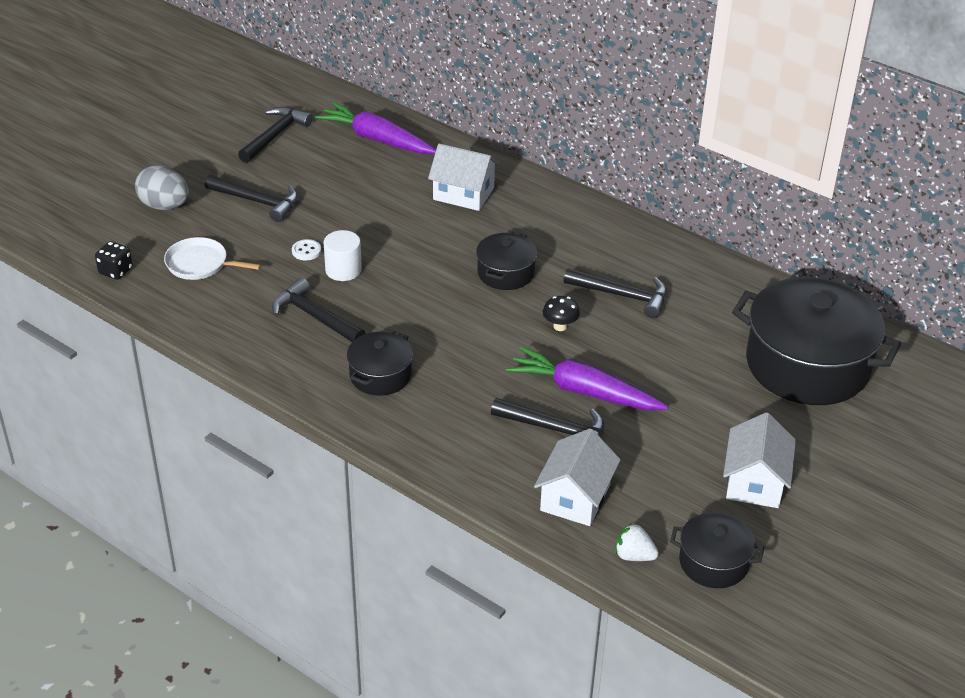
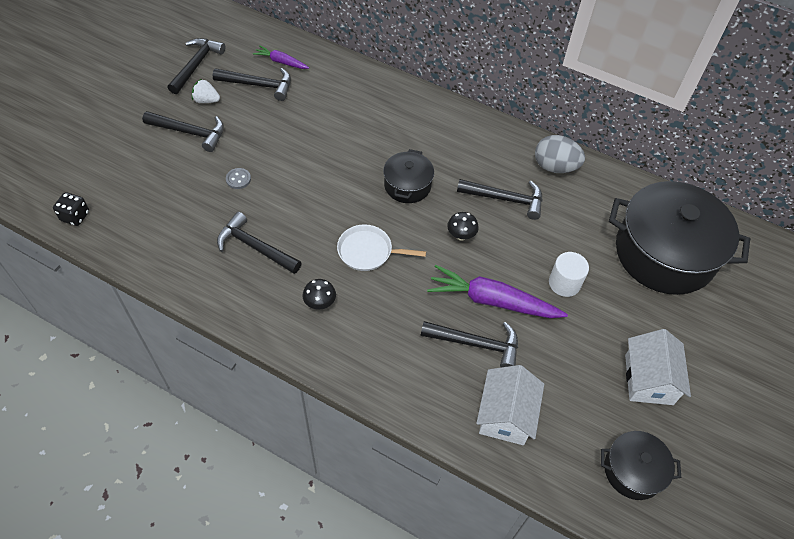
camera: 10 degrees left, 15 degrees up
(164, 206) = (110, 144): grey egg -> grey egg (555, 167)
(200, 264) = (148, 201): white pan -> white pan (368, 251)
(306, 251) = (238, 179): white button -> grey button
(343, 270) = (272, 196): white cylinder -> white cylinder (564, 283)
(345, 161) = (258, 85): none -> black hammer
(377, 139) = (281, 62): purple carrot -> purple carrot, size x0.54
(380, 375) = (320, 303): black pot -> black mushroom
(463, 194) = (360, 109): white house -> none
(634, 555) = (566, 472): white strawberry -> white strawberry (206, 100)

